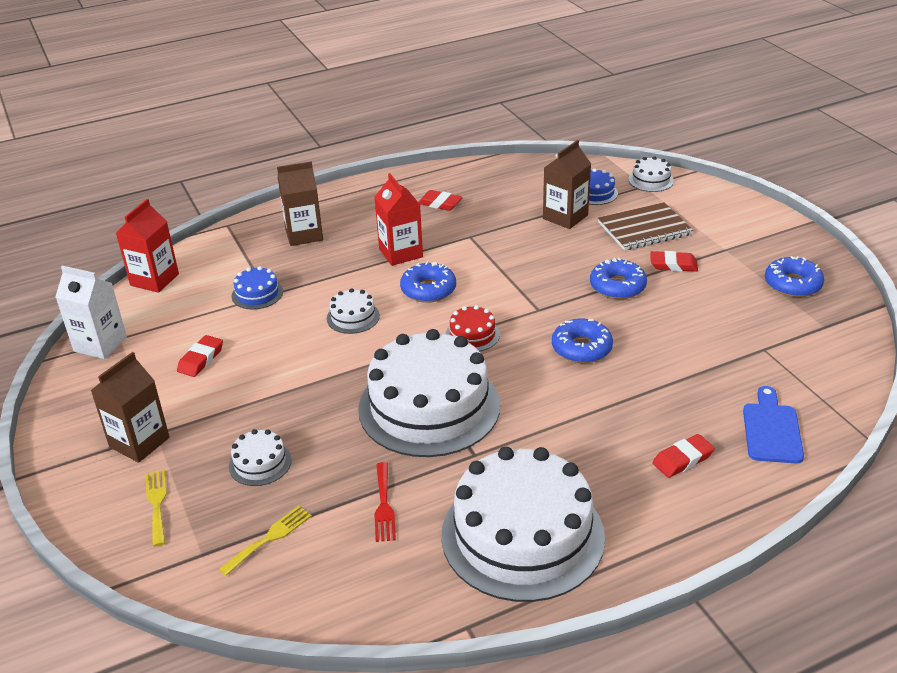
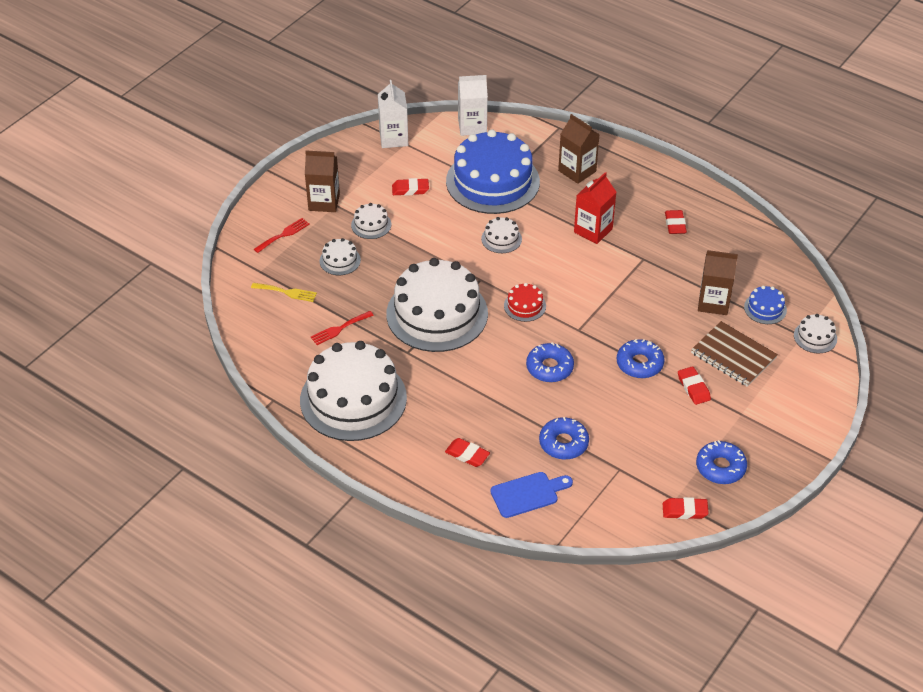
camera: 60 degrees right, 10 degrees up
(154, 280) = (472, 126): red carton -> white carton
(157, 503) = (283, 234): yellow fork -> red fork
(225, 413) = (371, 225): none -> white cake
(257, 294) = (492, 181): blue cake -> blue cake, size x2.39
(428, 289) = (559, 263): blue donut -> blue donut (563, 443)
(844, 325) = (684, 511): none -> red eraser

